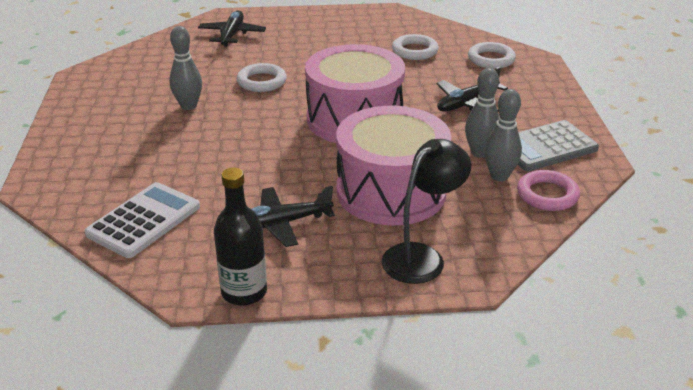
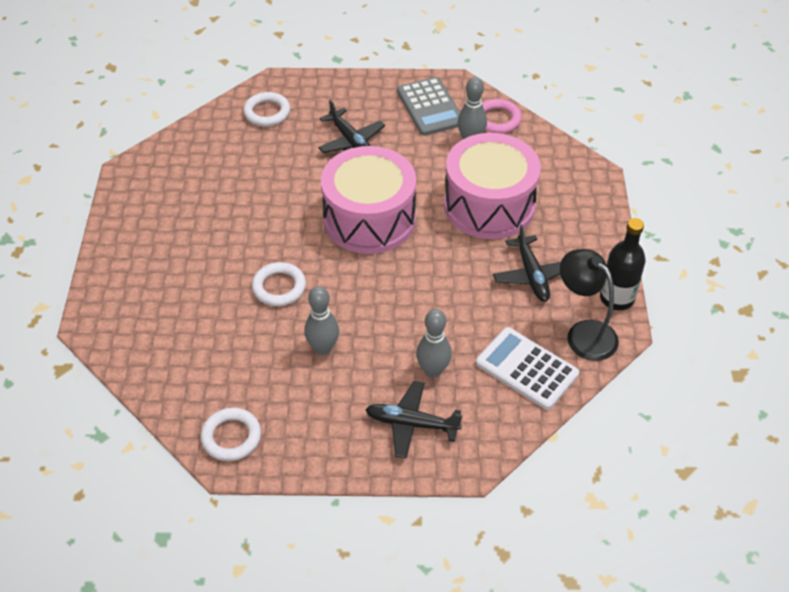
camera: 85 degrees left, 15 degrees up
(232, 35) = (150, 315): black plane -> black plane (411, 424)
(415, 51) = (235, 163): white ring -> white ring (231, 437)
(422, 257) = (573, 197): black lamp -> black lamp (584, 333)
(480, 153) = (435, 146): grey bowling pin -> grey bowling pin (433, 370)

